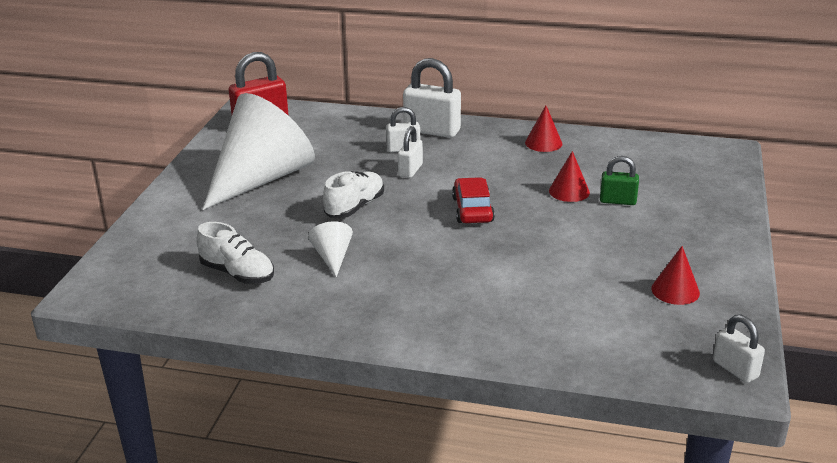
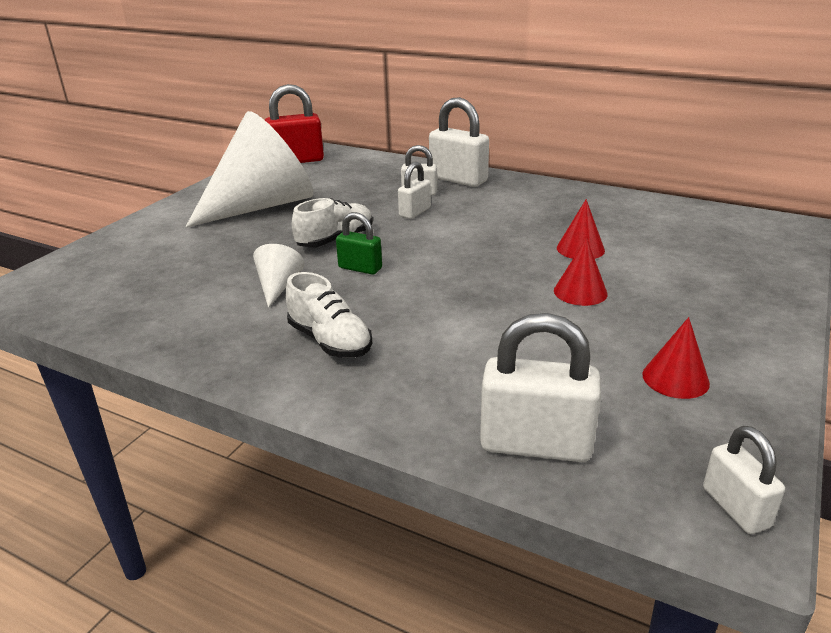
camera: 15 degrees right, 0 degrees up
(237, 273) = (170, 291): white shoe -> white shoe (330, 341)
(472, 209) = (460, 255): red car -> none
(543, 143) = (572, 200): red cone -> red cone (580, 292)
(597, 351) = (535, 444): none -> white padlock
(617, 201) = (635, 264): green padlock -> green padlock (360, 268)

